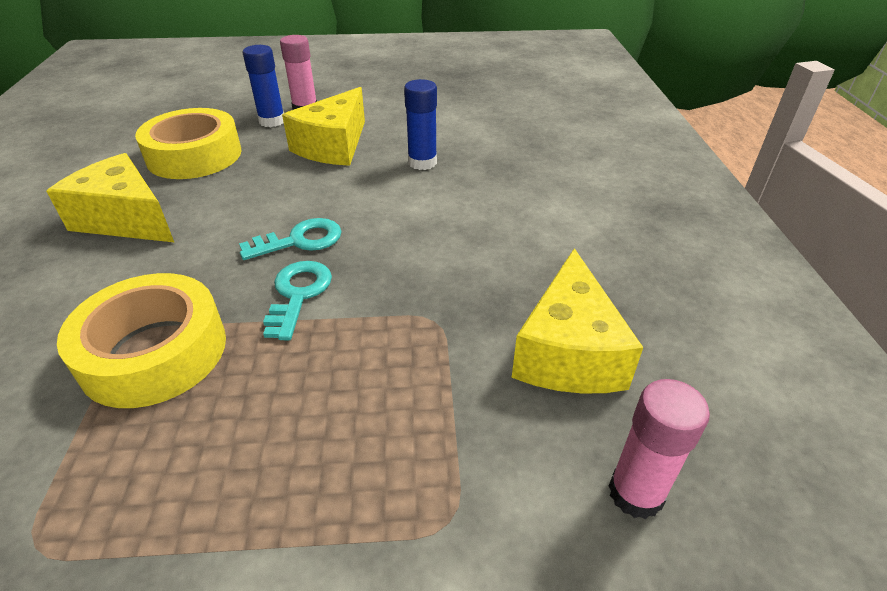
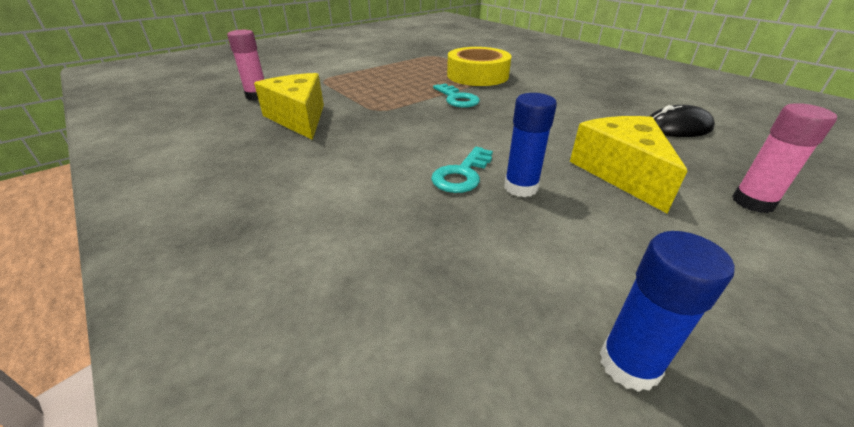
camera: 145 degrees right, 5 degrees down
(125, 219) = (601, 94): yellow cheese -> none
(194, 155) = (677, 128): yellow tape -> black mouse
(272, 121) = (728, 174): blue glue stick -> blue glue stick (629, 364)
(300, 240) = (499, 113): turquoise key -> turquoise key (462, 174)

